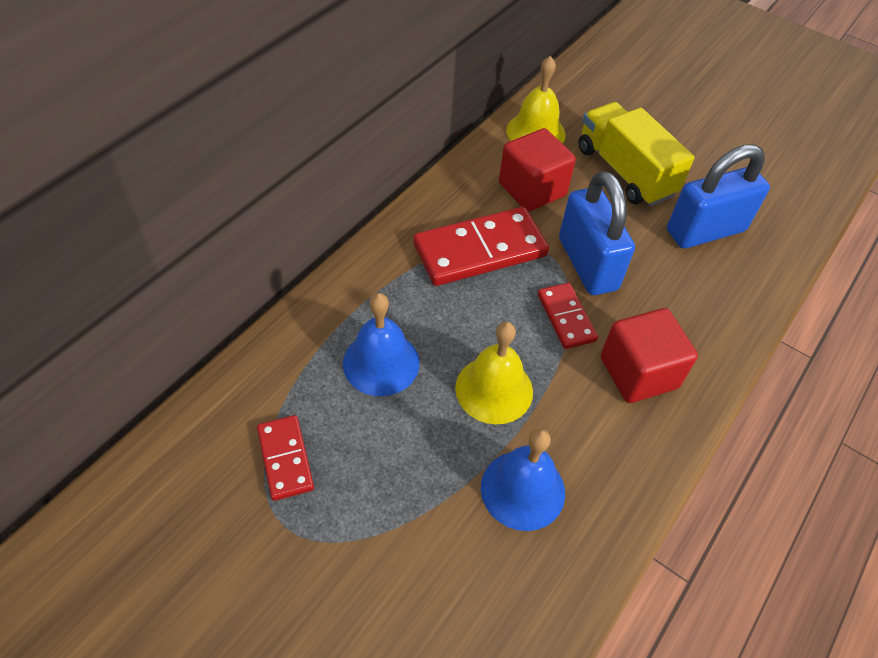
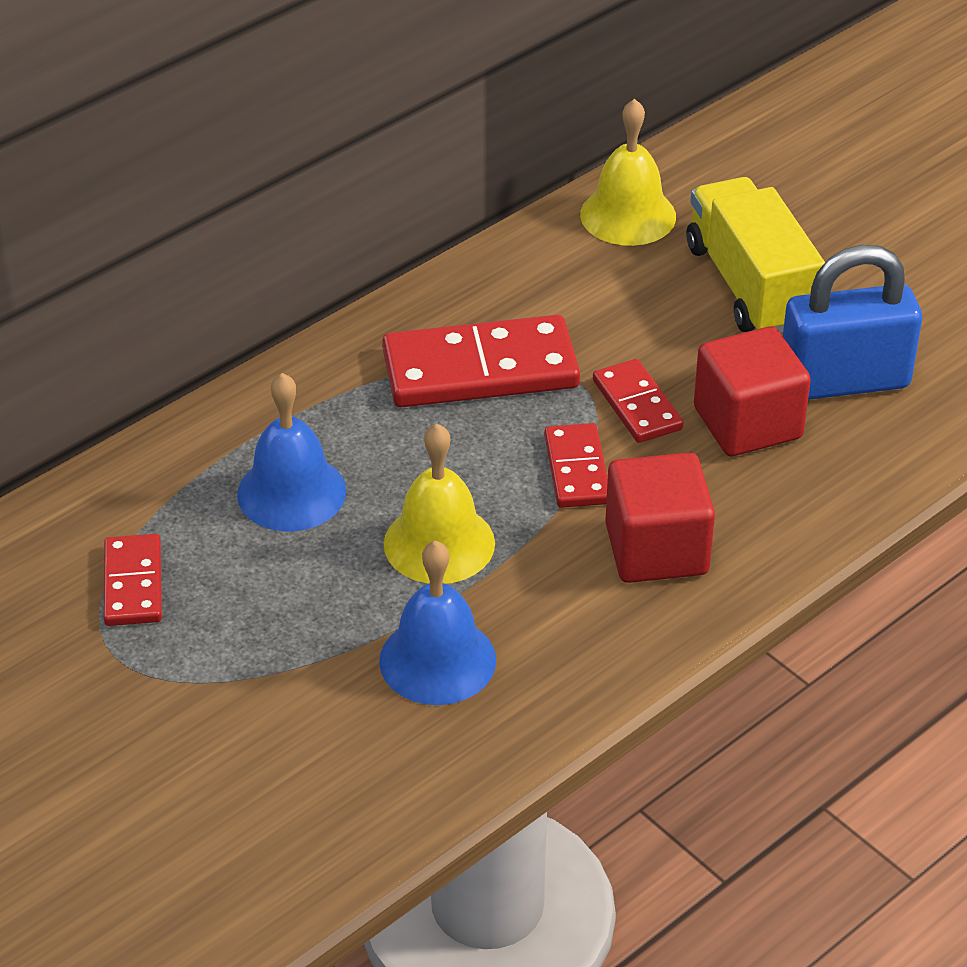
camera: 15 degrees right, 10 degrees down
(532, 189) = (591, 296): red cube -> red cube (747, 423)
(587, 264) = (637, 405): blue padlock -> red domino

